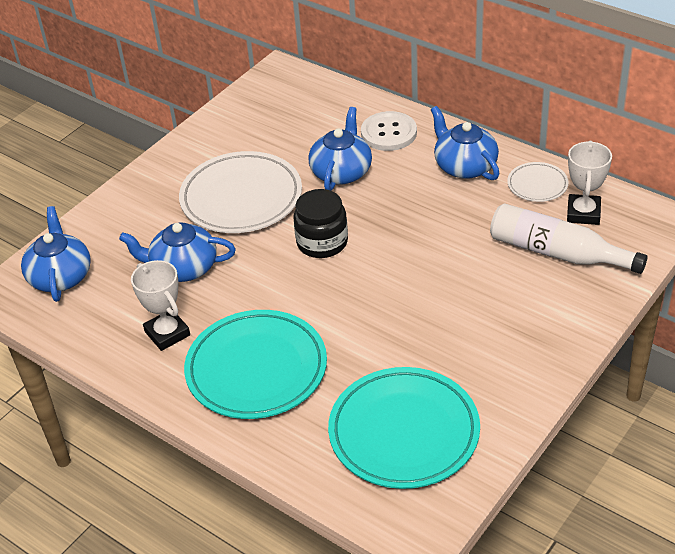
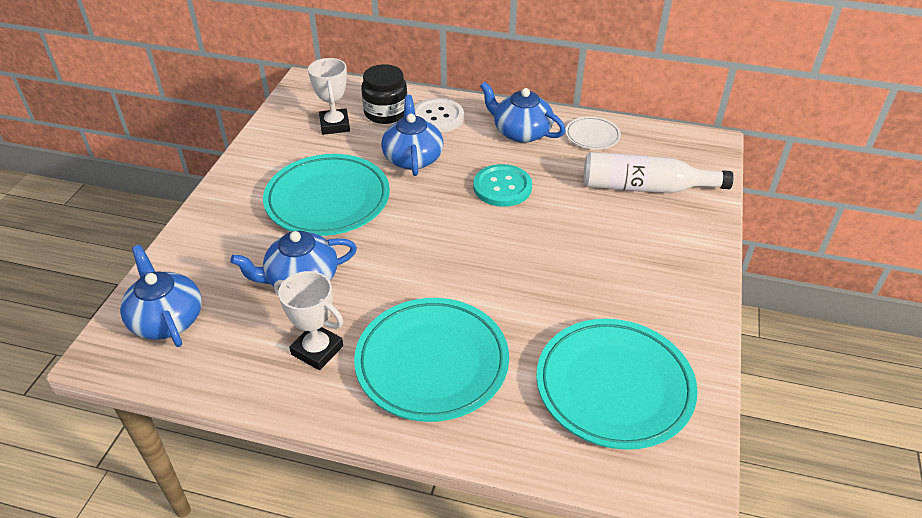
camera: 25 degrees left, 0 degrees up
(241, 198) = (328, 200): white plate -> turquoise plate
(322, 242) = (430, 224): black jar -> black jar (386, 113)
(411, 221) = (502, 187): none -> turquoise button
(583, 213) = (645, 151): white trophy -> white trophy (335, 125)

